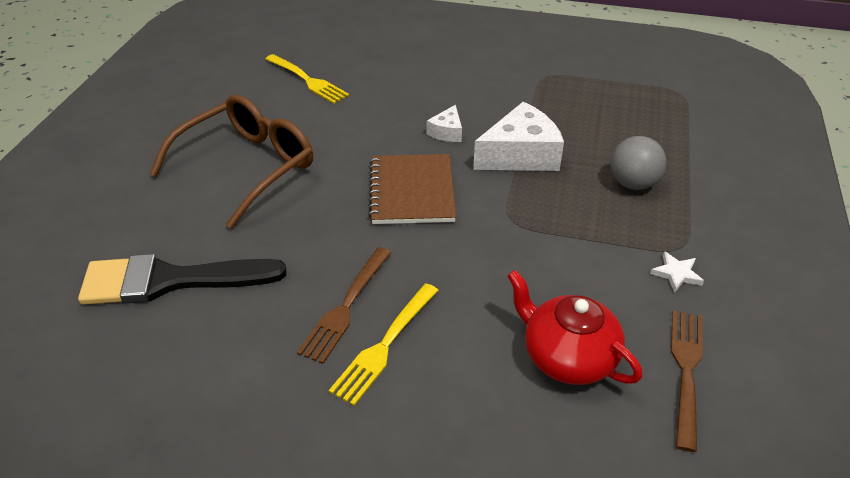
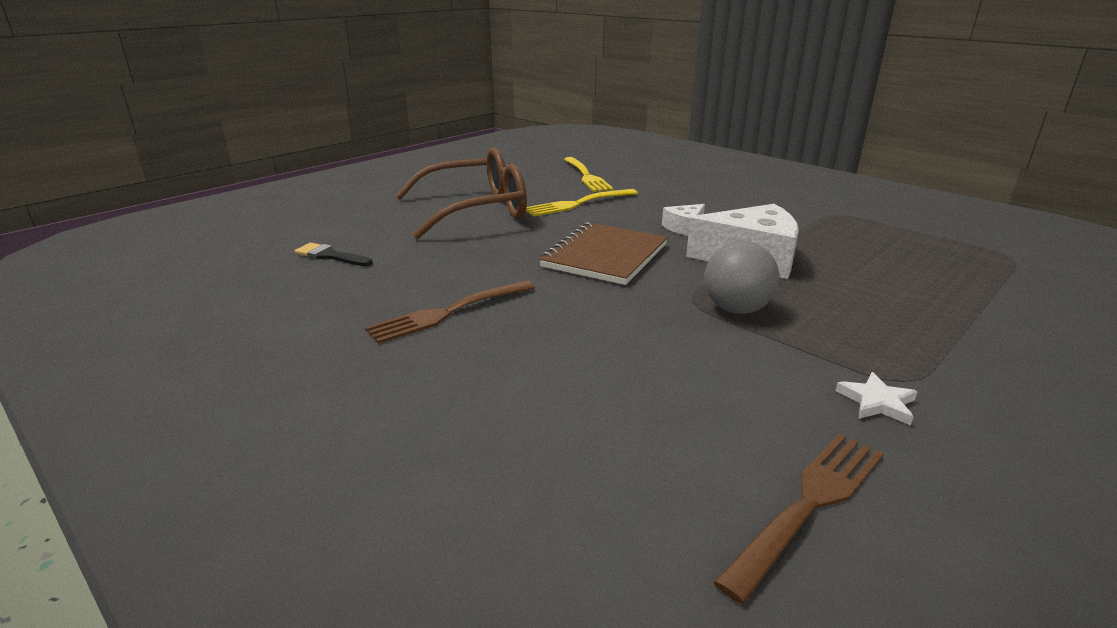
camera: 30 degrees right, 15 degrees down
(170, 280) = (330, 256): black brush -> black brush, size x0.44
(385, 344) = (452, 349): yellow fork -> yellow fork (578, 203)
(567, 357) = (644, 429): red teapot -> none
(633, 183) = (879, 310): grey ball -> grey ball (736, 309)

